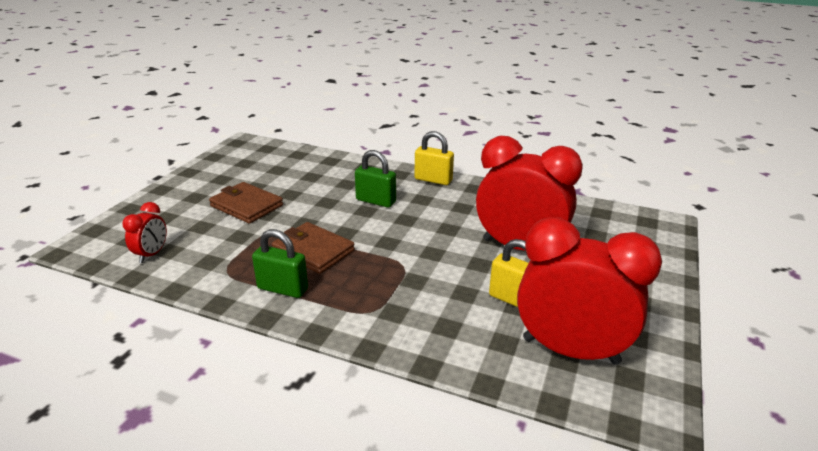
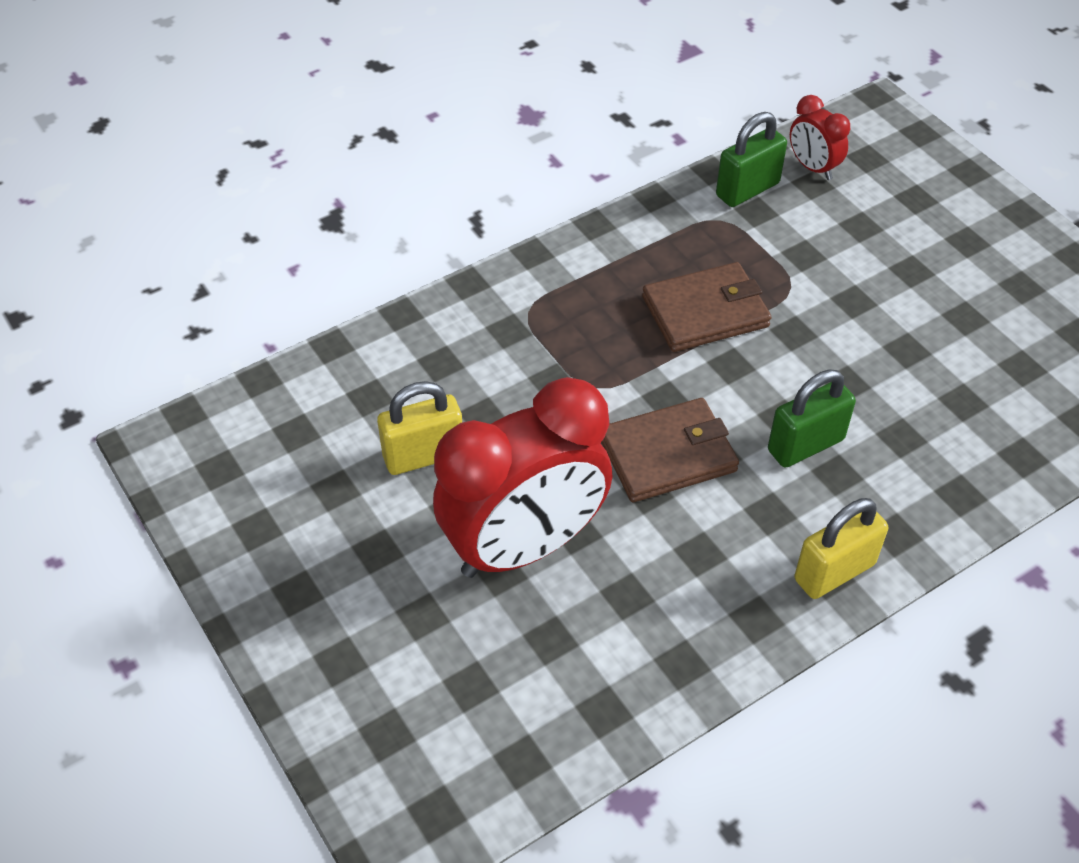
camera: 125 degrees right, 20 degrees up
(246, 205) = (896, 287): brown wallet -> brown wallet (668, 454)
(283, 289) = (639, 254): green padlock -> green padlock (747, 189)
(570, 351) = (300, 446): red clock -> none

